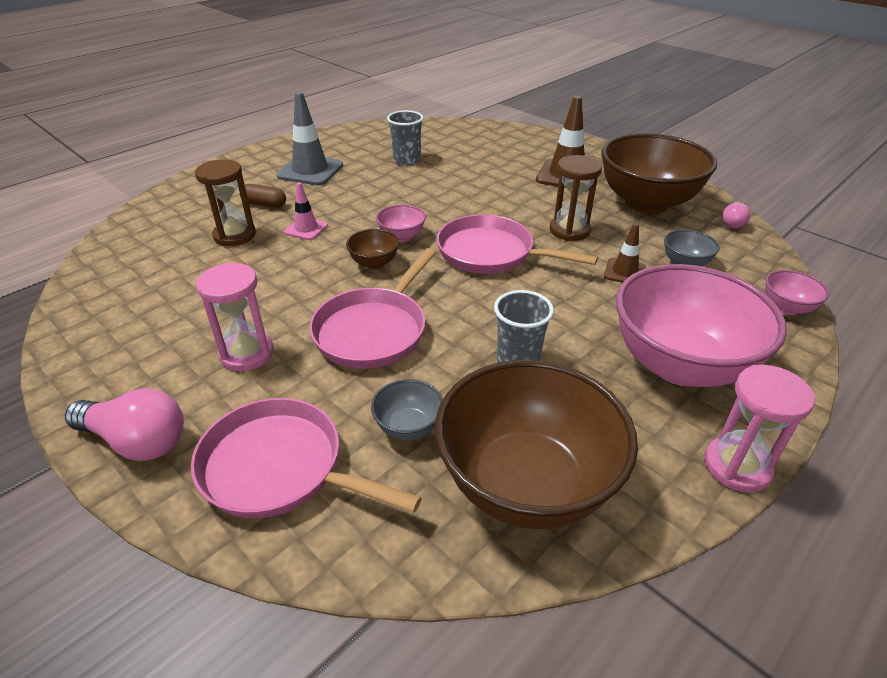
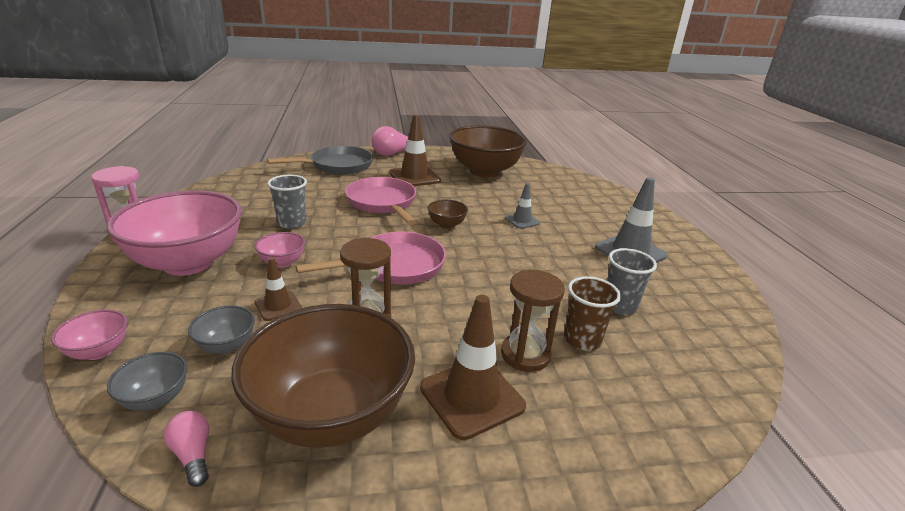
camera: 125 degrees right, 10 degrees down
(235, 235) = (539, 201): brown hourglass -> brown hourglass (525, 355)
(247, 353) = (414, 177): pink hourglass -> brown traffic cone
(264, 204) = (578, 219): brown capsule -> none
(280, 468) = (337, 166): pink pan -> grey pan
(306, 229) = (522, 221): pink traffic cone -> grey traffic cone
(401, 237) = (467, 245): pink bowl -> pink bowl (282, 262)
(408, 427) = (309, 187): grey bowl -> grey bowl (155, 399)
(465, 162) = (582, 340): none -> brown cup
(526, 484) = (238, 194): brown bowl -> brown bowl (484, 171)

